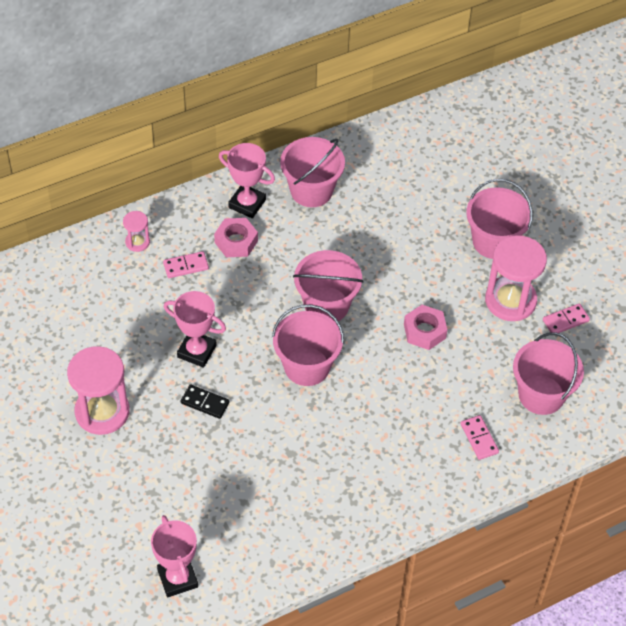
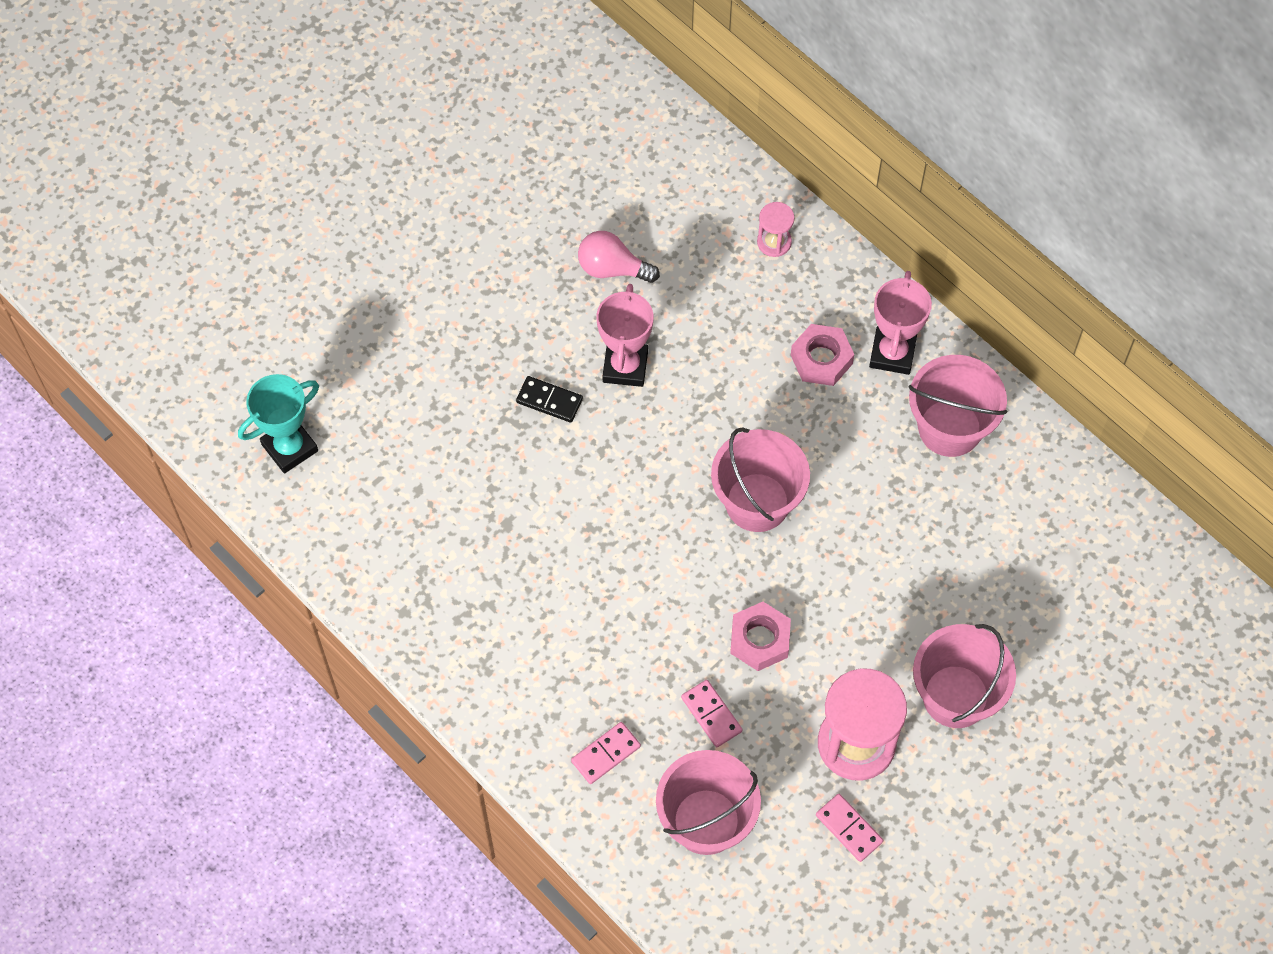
camera: 75 degrees right, 10 degrees up
(102, 412) = (497, 289): pink hourglass -> none
(116, 338) = (612, 268): none -> pink light bulb
(177, 578) = (290, 447): pink trophy -> turquoise trophy
(186, 266) = (757, 311): pink domino -> pink domino (711, 714)
(205, 403) = (549, 400): black domino -> black domino turned 75 degrees counterclockwise
(307, 366) = (647, 505): pink bucket -> none

